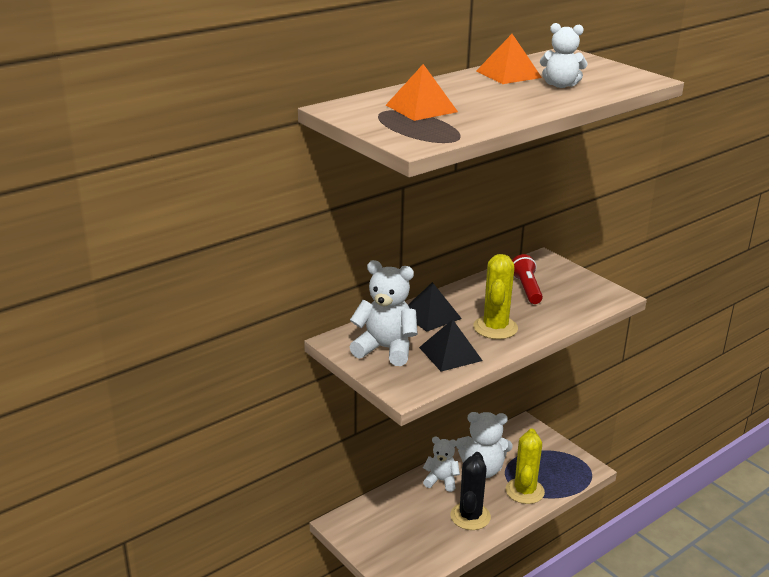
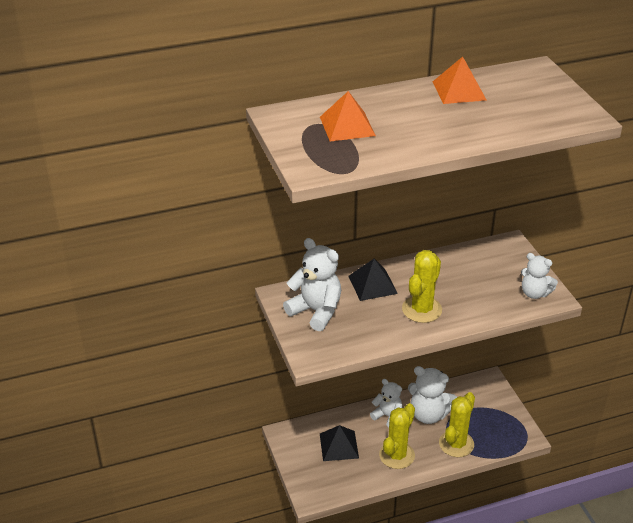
camera: 20 degrees right, 10 degrees up
(450, 354) = (367, 328): black pyramid -> black pyramid (339, 446)
(470, 516) = (397, 455): black cactus -> yellow cactus
(526, 289) = (474, 273): red flashlight -> none
(560, 85) = (496, 114): white teddy bear -> white teddy bear (534, 293)

